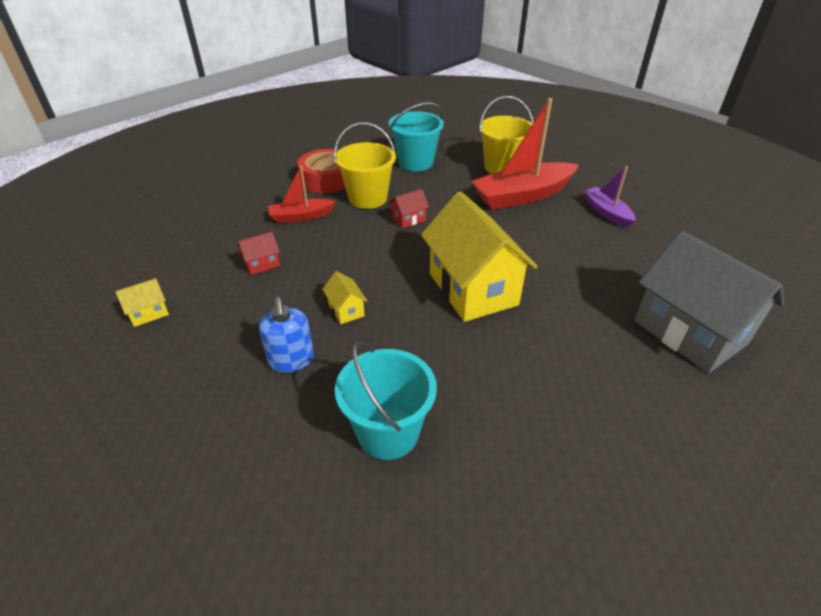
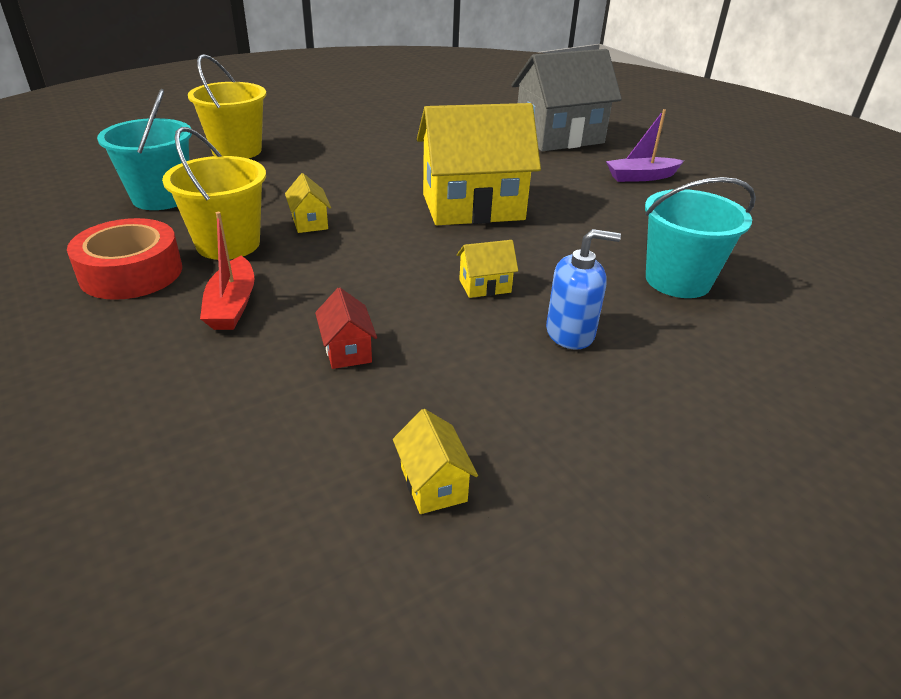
camera: 80 degrees left, 5 degrees down
(408, 219) = (310, 222): red house -> yellow house
(523, 196) = (312, 152): red boat -> none
(607, 212) = (376, 125): purple boat -> purple boat (641, 177)

